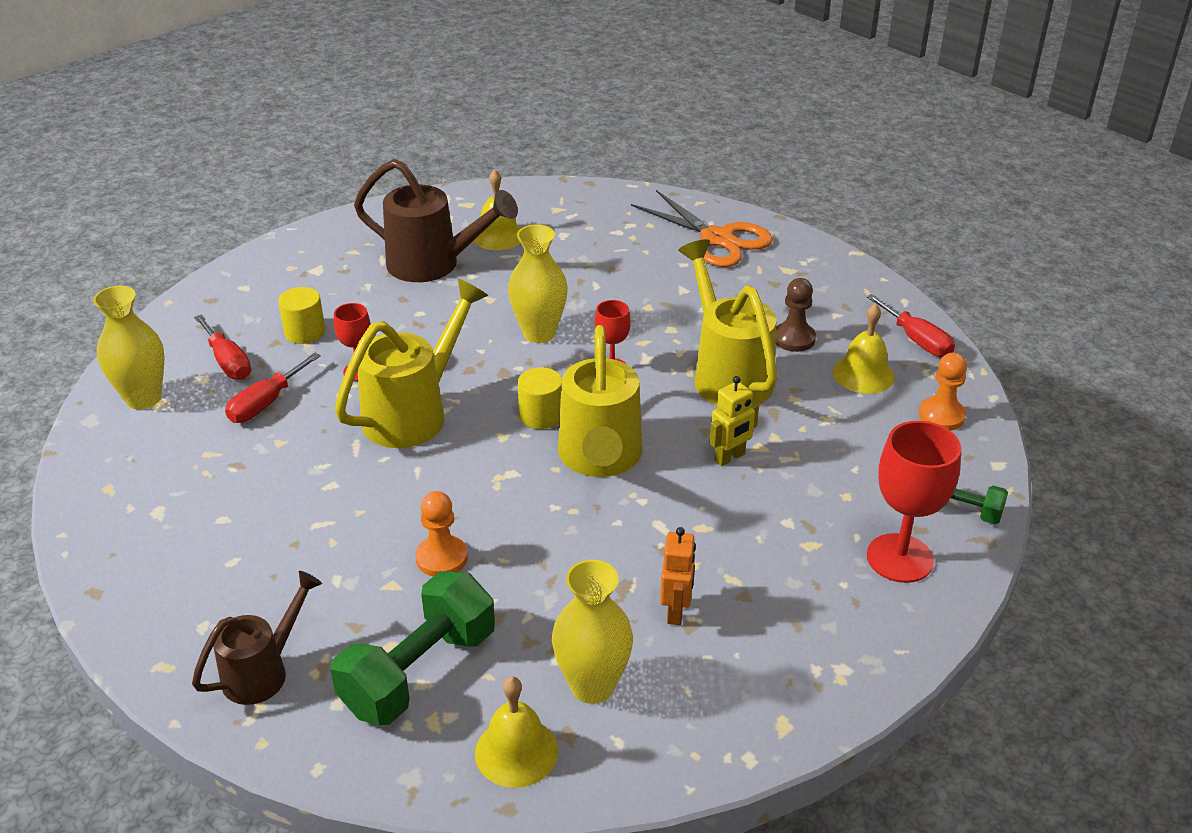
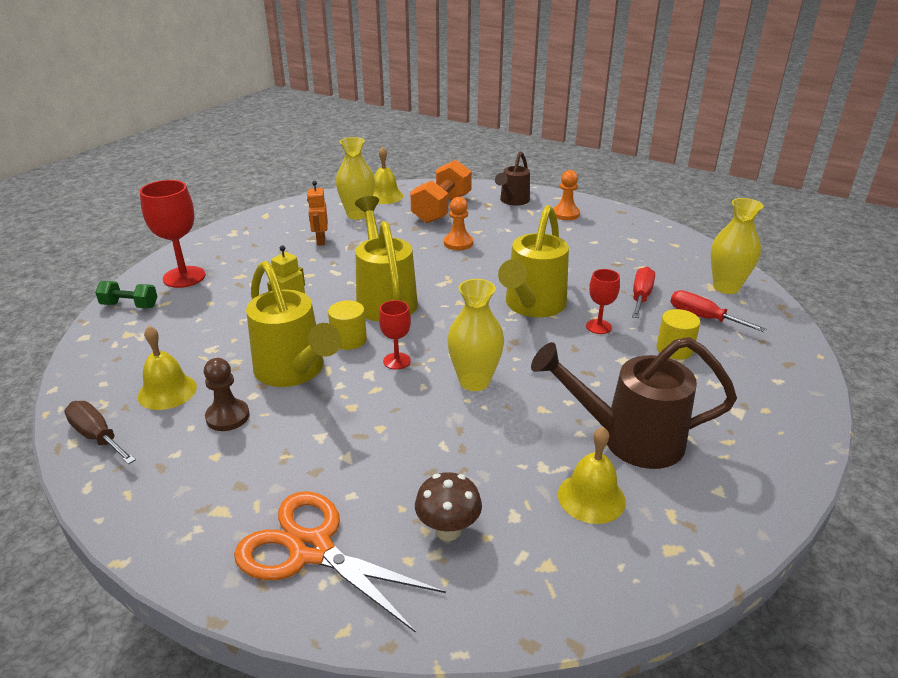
camera: 165 degrees right, 5 degrees down
(419, 671) = (442, 209): green dumbbell -> orange dumbbell
(541, 415) = (439, 318): yellow cylinder -> yellow cylinder (349, 340)
(615, 234) = (448, 530): none -> brown mushroom
(916, 340) = (97, 436): red screwdriver -> brown screwdriver
(941, 416) = (110, 366): orange pawn -> orange pawn (565, 214)

